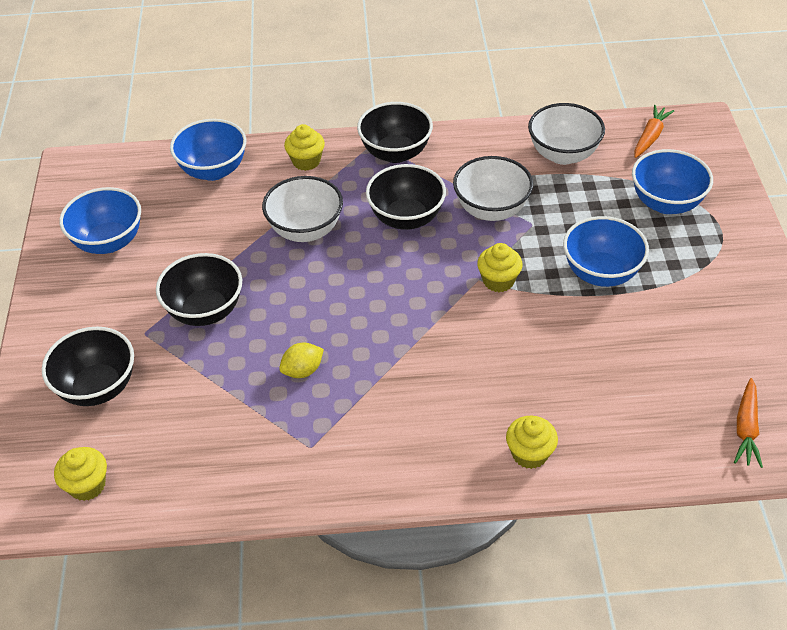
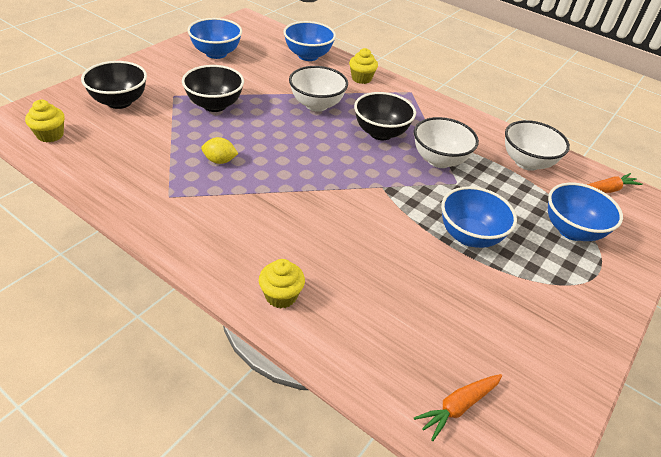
camera: 35 degrees right, 5 degrees down
(395, 153) = (417, 102): black bowl -> none
(498, 281) = (393, 195): yellow cupcake -> none

